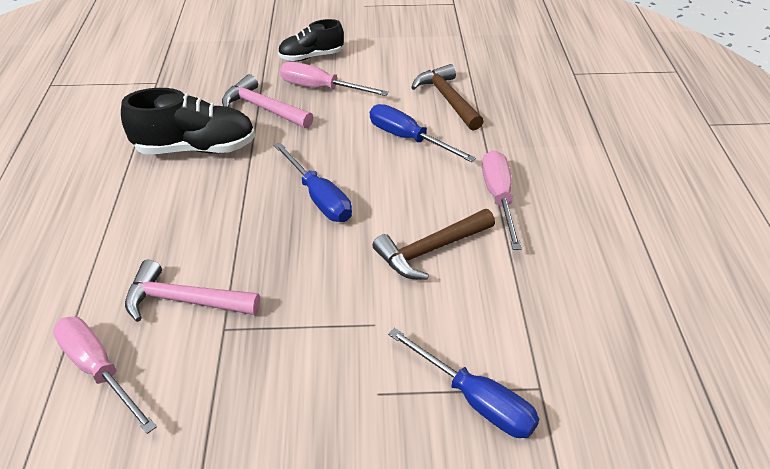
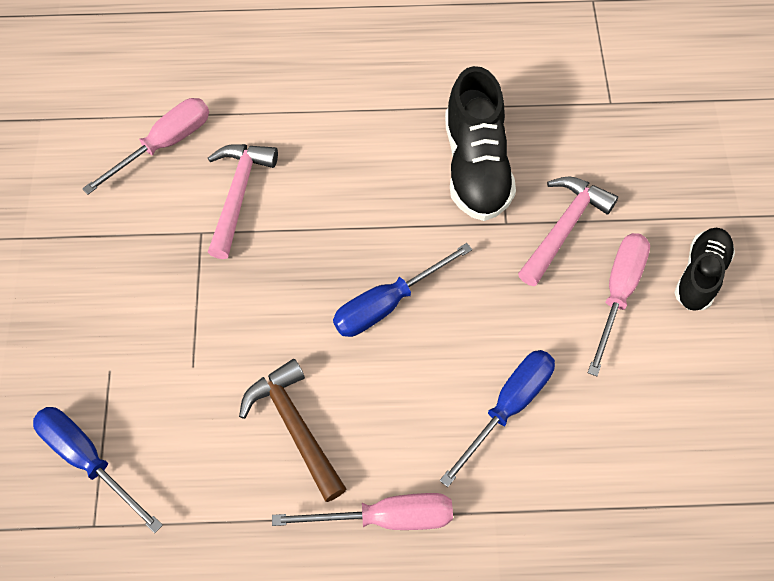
camera: 90 degrees right, 20 degrees up
(311, 57) = (700, 275): black shoe -> black shoe turned 45 degrees clockwise
(448, 99) = (608, 466): brown hammer -> none
(475, 400) = (88, 459): blue screwdriver -> blue screwdriver turned 90 degrees clockwise

